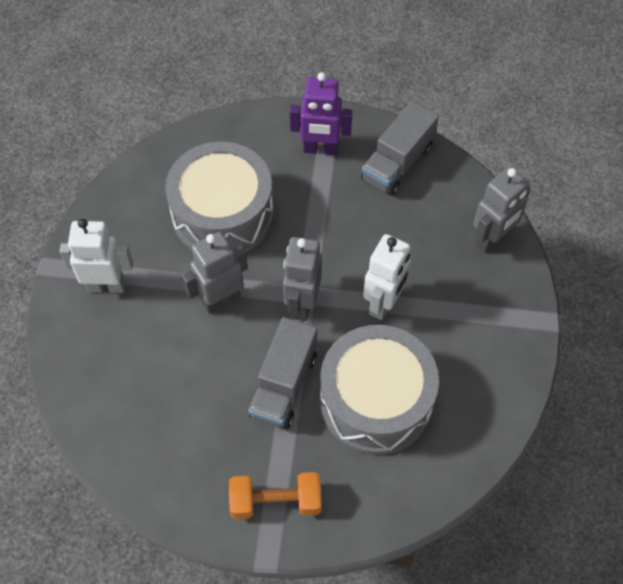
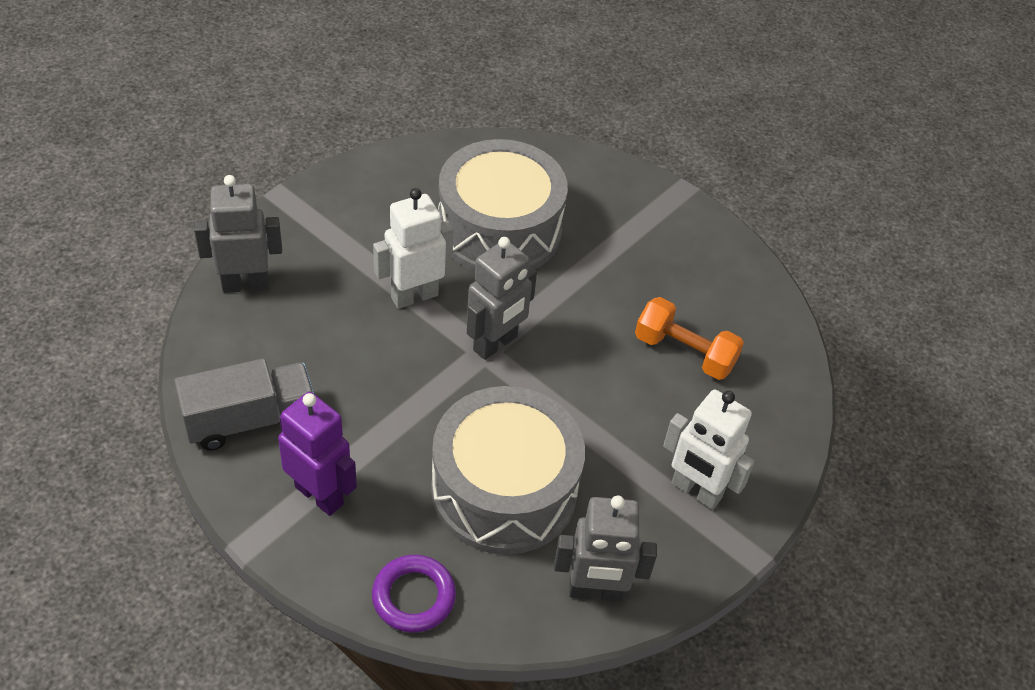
camera: 150 degrees left, 10 degrees down
(221, 300) = (577, 398): grey robot -> grey robot (595, 591)
(226, 132) = (413, 597): none -> purple ring
(276, 502) = (650, 215): orange dumbbell -> orange dumbbell (684, 352)
(284, 385) = (573, 288): grey truck -> none

